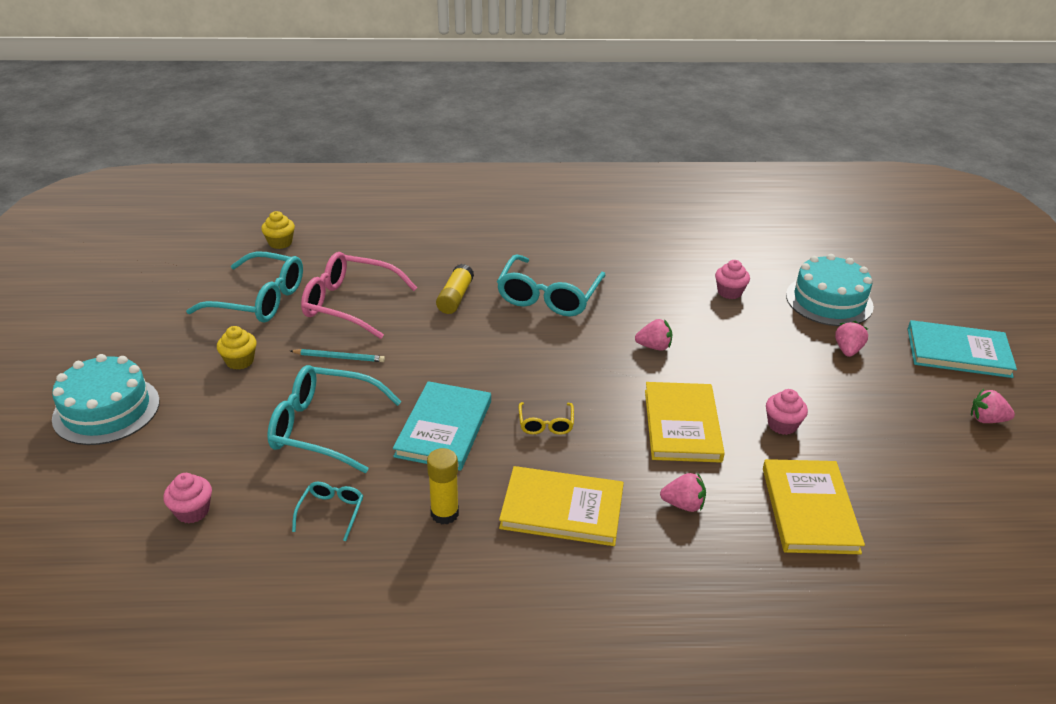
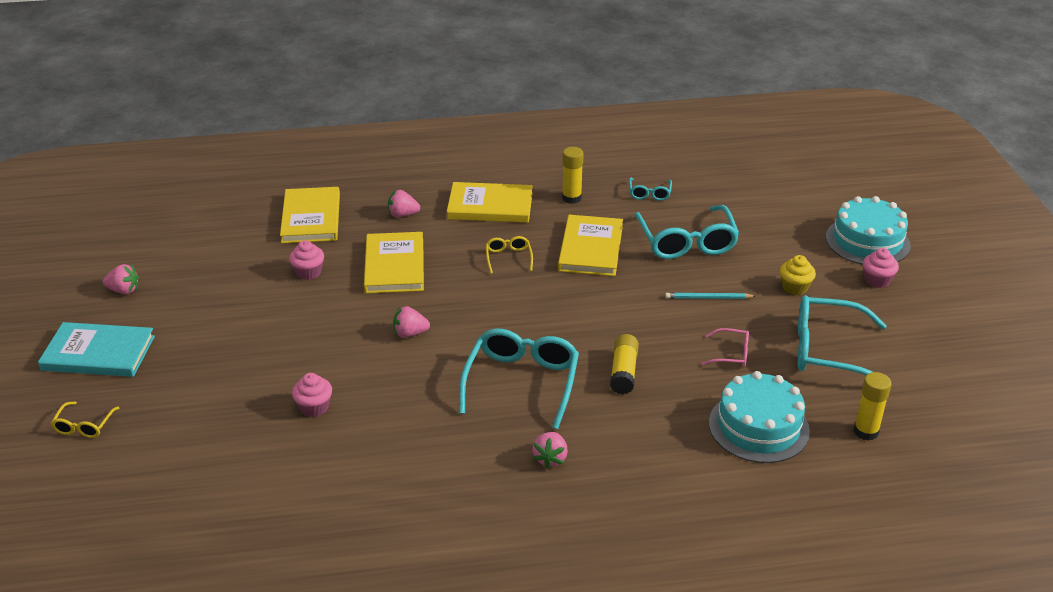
camera: 175 degrees right, 0 degrees up
(192, 511) = (743, 187): pink cupcake -> pink cupcake (877, 280)
(280, 243) = (866, 431): yellow cupcake -> yellow glue stick
(324, 427) = (686, 242): turquoise glasses -> turquoise glasses turned 75 degrees clockwise
(350, 304) = (731, 354): pink glasses -> pink glasses, size x0.48
(444, 428) = (590, 248): turquoise book -> yellow book
(829, 301) = (201, 406): turquoise cake -> turquoise cake (758, 427)
(847, 350) = (213, 346): pink strawberry -> pink strawberry (550, 458)
(921, 294) = (84, 426): none -> yellow glasses

